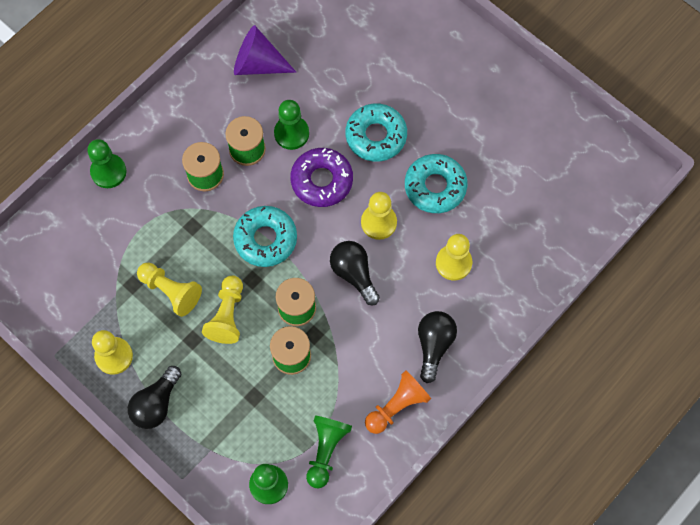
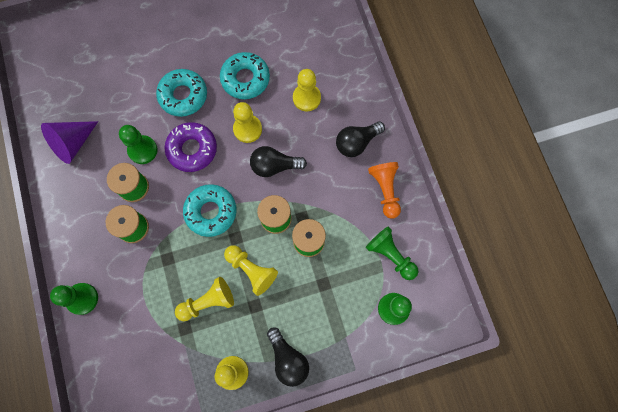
camera: 60 degrees left, 5 degrees up
(434, 345) = (356, 143): black light bulb -> black light bulb turned 75 degrees counterclockwise

